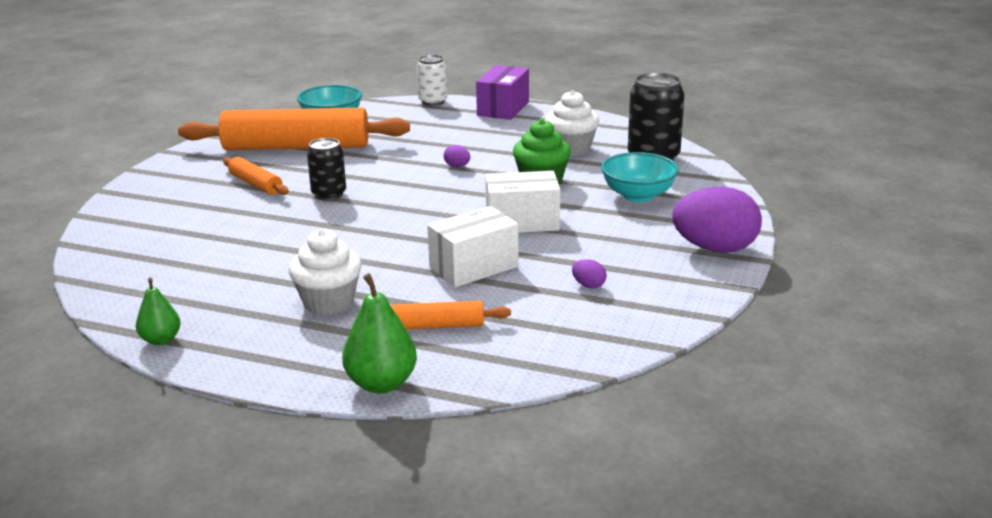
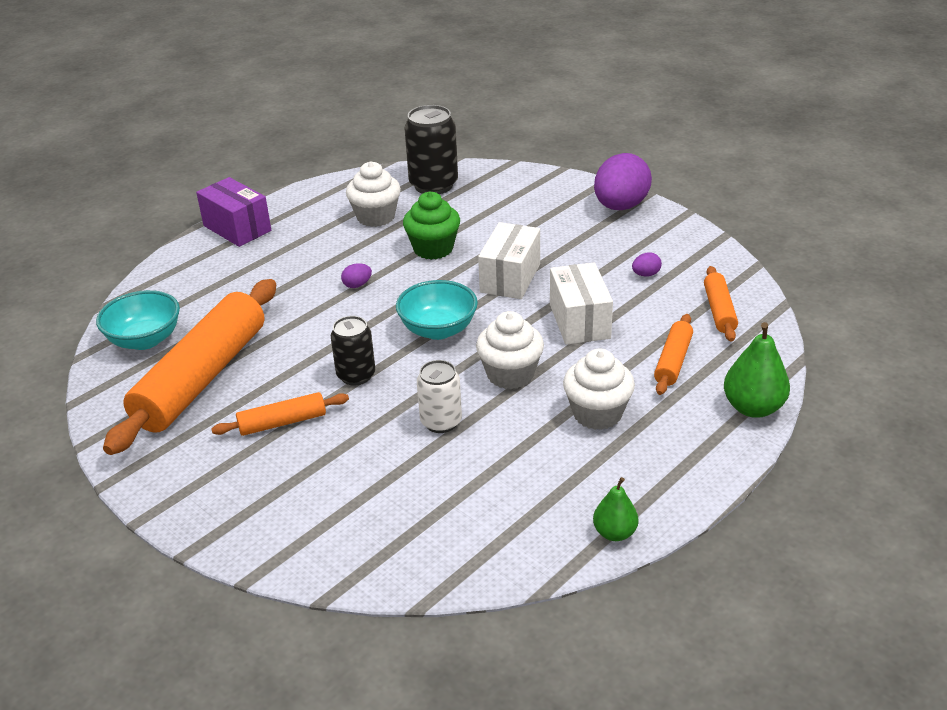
camera: 65 degrees left, 10 degrees up
(366, 252) = (510, 374): none -> white cupcake
(433, 102) = (168, 264): white can -> white can (441, 422)
(552, 338) = (719, 310): none -> orange rolling pin
(638, 195) = (502, 211): turquoise bowl -> turquoise bowl (438, 329)

